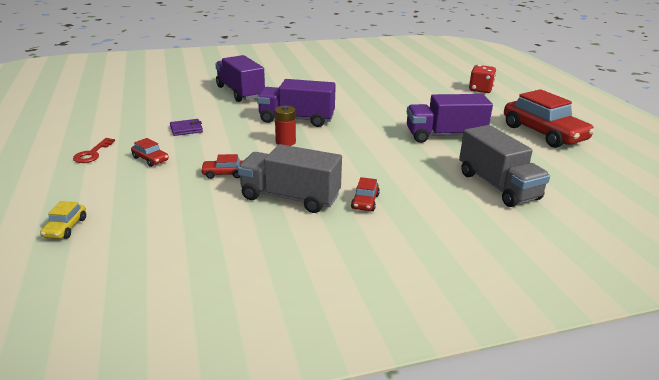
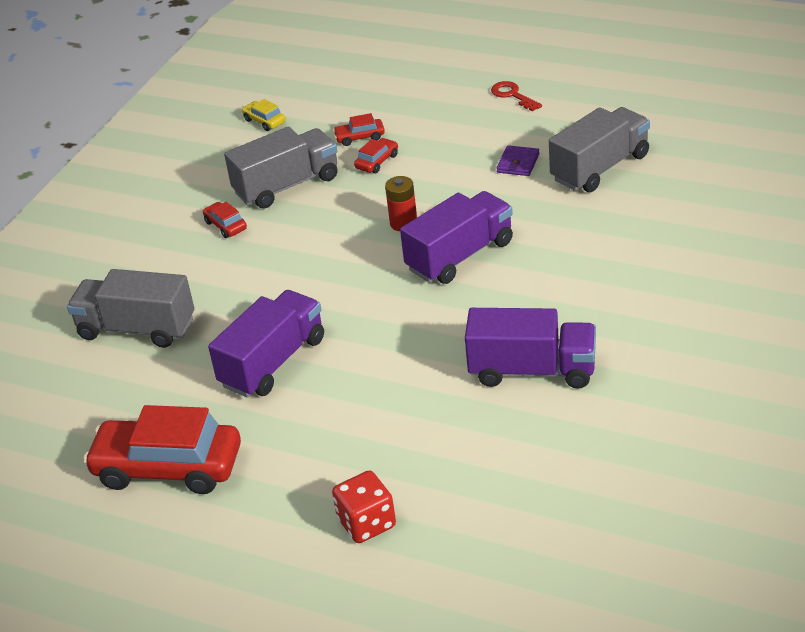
camera: 135 degrees right, 10 degrees up
(65, 228) = (376, 69): yellow car -> yellow car (264, 121)
(150, 159) = (460, 126): red car -> red car (360, 137)
(173, 108) = (600, 168): none -> grey truck
(240, 92) = (612, 239): purple truck -> purple truck (532, 370)

